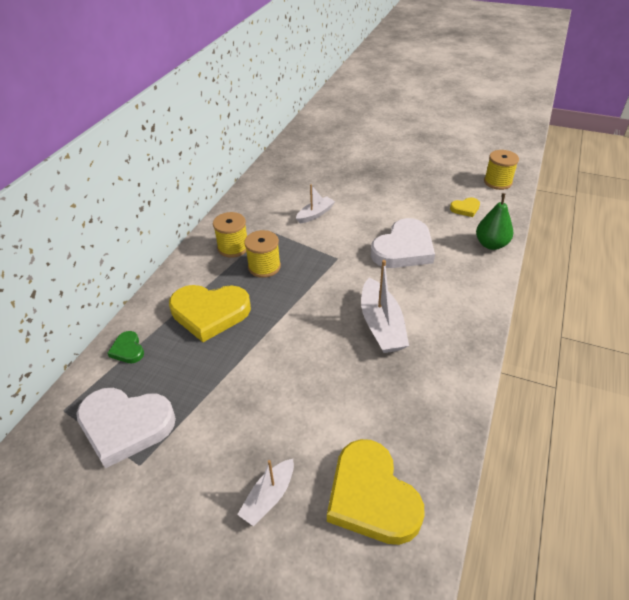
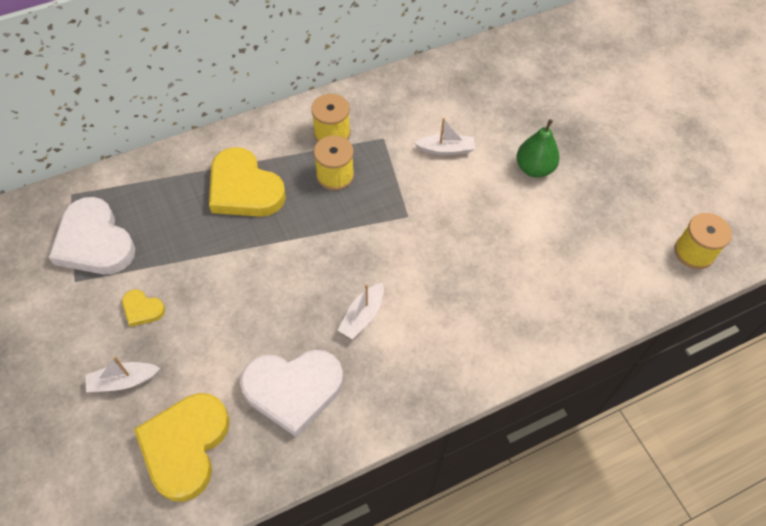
camera: 40 degrees right, 15 degrees up
(128, 350) = (156, 176): green heart -> none
(381, 325) = (362, 316): white boat -> white boat, size x0.60
(403, 249) = (481, 254): white heart -> white heart (293, 390)
(465, 209) = (608, 257): yellow heart -> yellow heart (142, 309)
(491, 244) = (577, 319): green pear -> green pear (534, 168)

